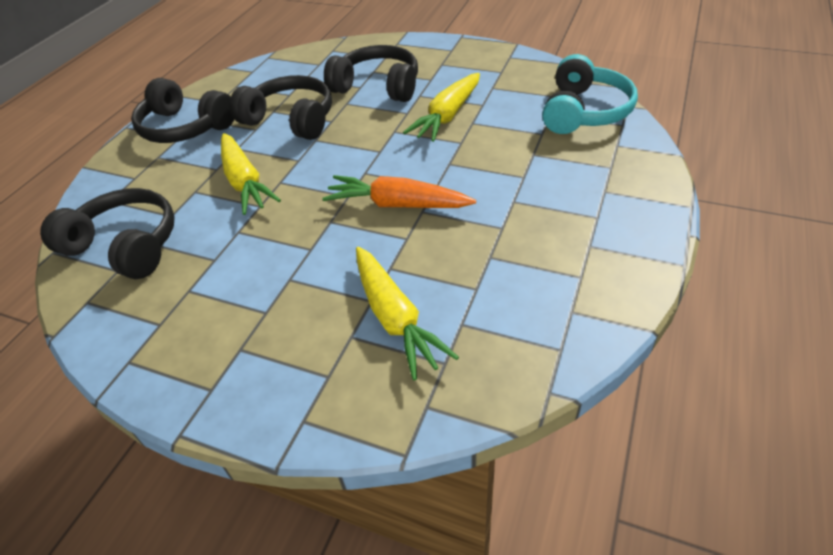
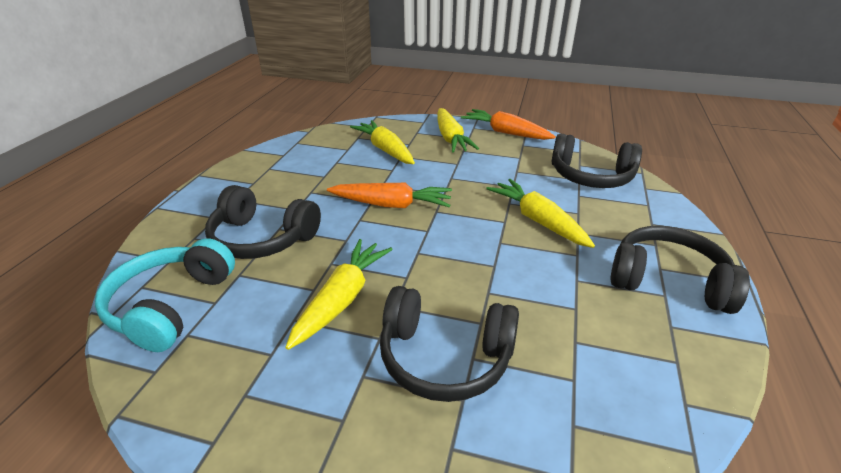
camera: 170 degrees right, 10 degrees down
(161, 366) = (505, 132): none -> orange carrot
(271, 350) = (450, 138): none -> yellow carrot
(291, 120) = (541, 293): black headphones -> black headphones (262, 238)

